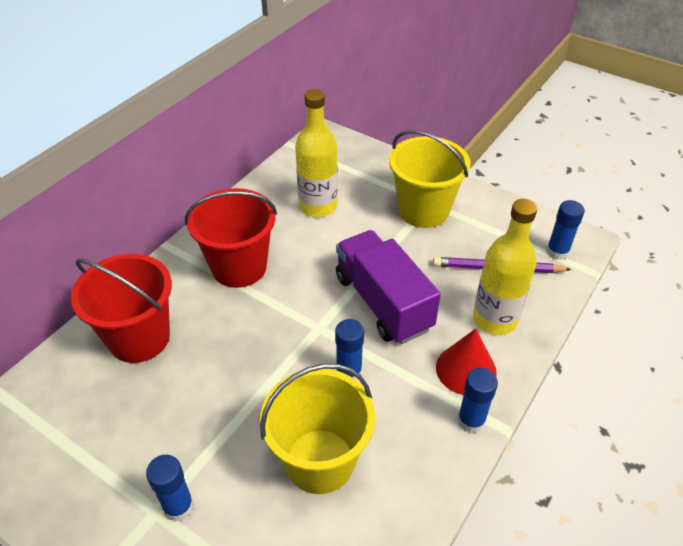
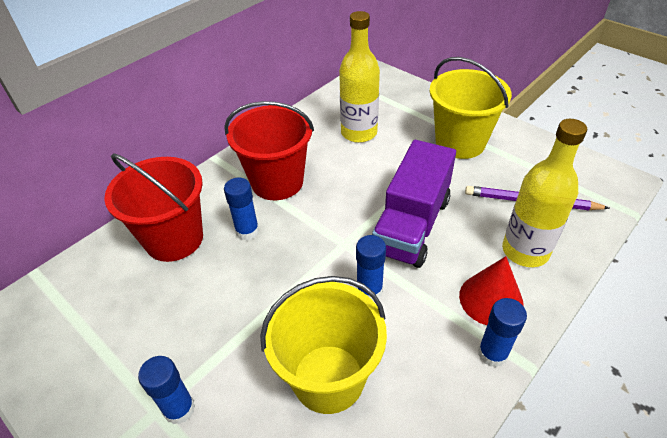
camera: 10 degrees right, 0 degrees up
(383, 302) = (411, 225): purple truck -> purple truck turned 135 degrees counterclockwise
(557, 252) = (595, 190): blue glue stick -> blue glue stick (247, 231)

